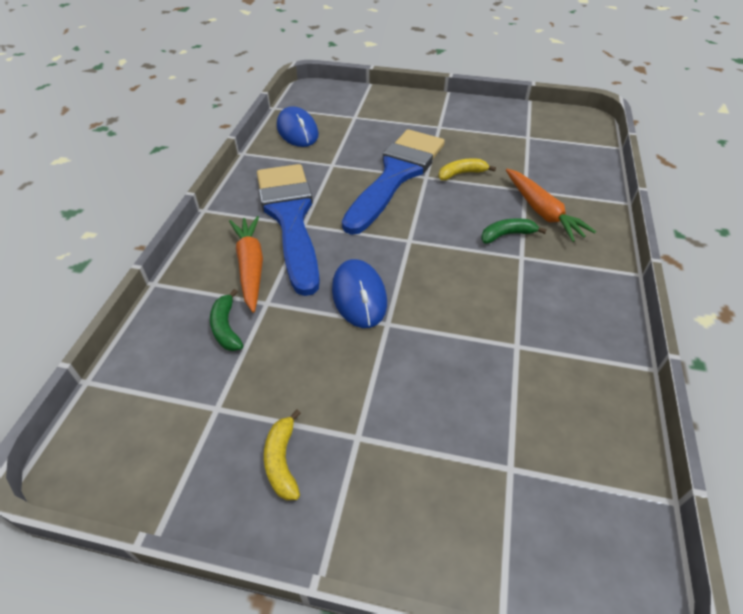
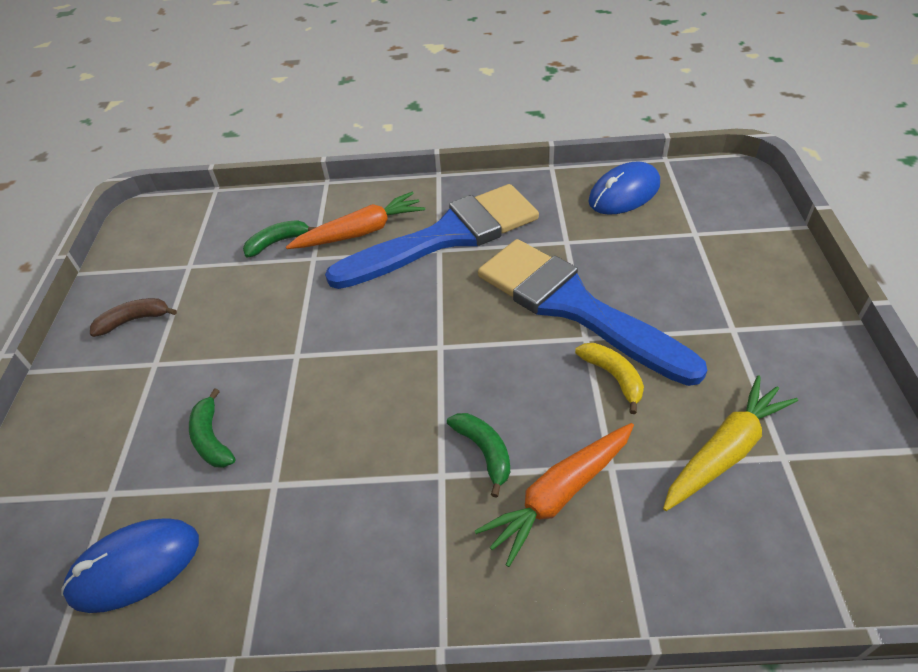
camera: 80 degrees right, 0 degrees up
(282, 461) = (134, 320): yellow banana -> brown banana
(359, 296) = (333, 322): blue mouse -> blue mouse (135, 566)
(396, 175) = (573, 306): blue brush -> blue brush turned 150 degrees counterclockwise
(465, 386) = (212, 438): none -> green banana
(521, 152) = (724, 451): none -> yellow carrot

